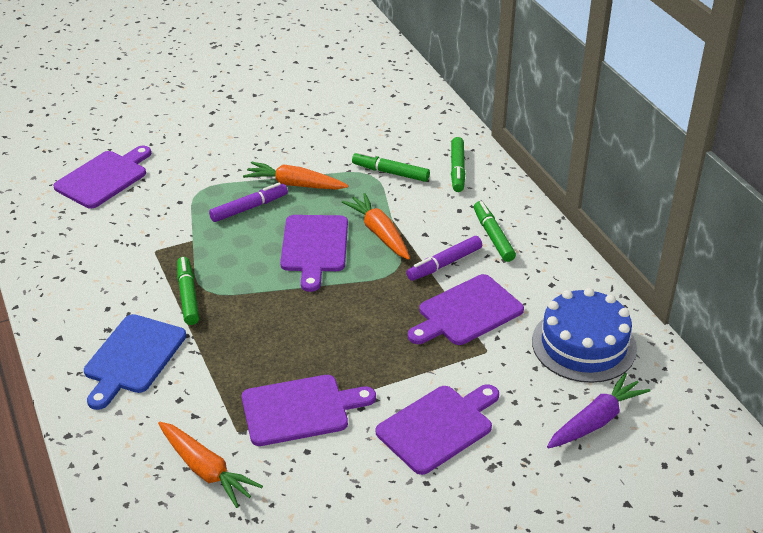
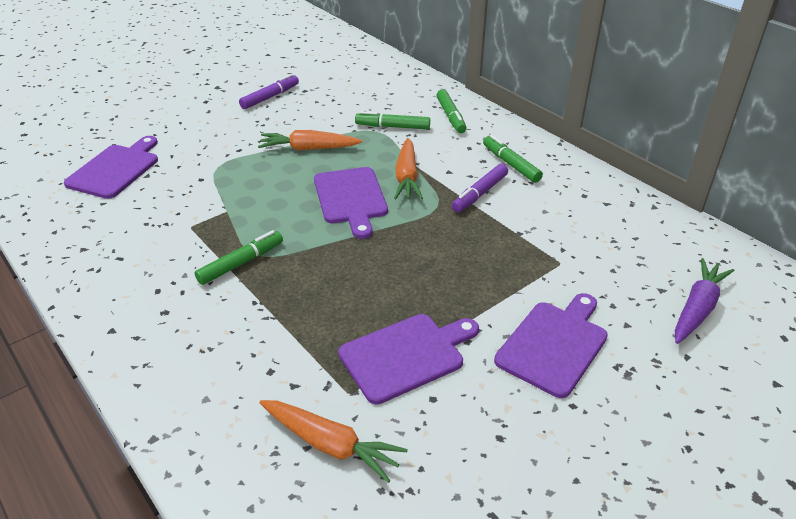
camera: 15 degrees left, 0 degrees up
(133, 358) = (202, 336): blue cutting board -> none
(188, 295) = (241, 263): green marker -> green marker turned 75 degrees clockwise
(249, 208) = (273, 174): purple marker -> purple marker (270, 97)
(379, 233) = (407, 177): orange carrot -> orange carrot turned 135 degrees counterclockwise
(466, 312) = (522, 232): purple cutting board -> none
(584, 344) = (643, 241): blue cake -> none

